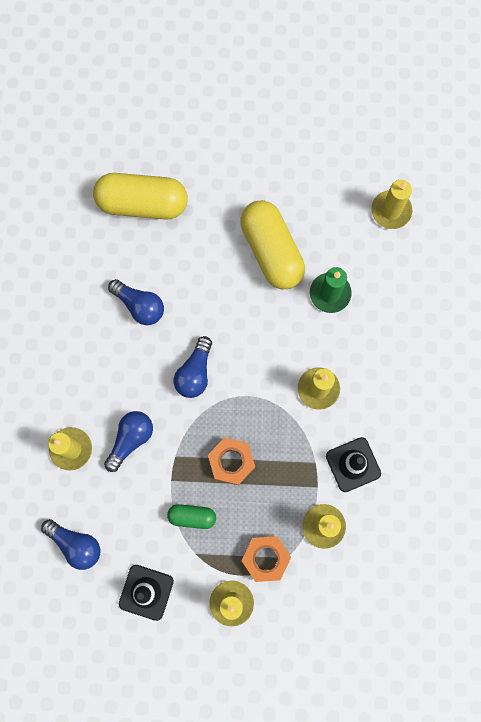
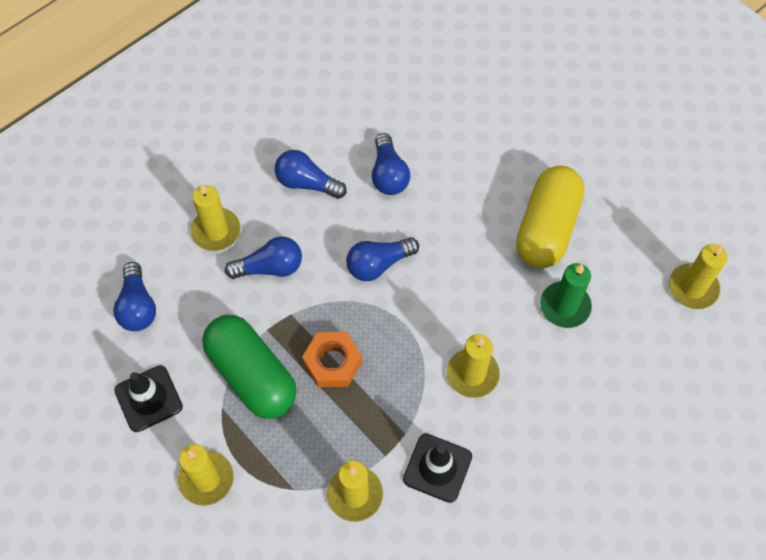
camera: 45 degrees right, 15 degrees down
(94, 361) = (307, 183): none -> blue light bulb
(142, 203) = (473, 103): yellow capsule -> none
(192, 516) = (252, 375): green capsule -> green capsule, size x2.03
(265, 558) = (275, 471): orange nut -> none

